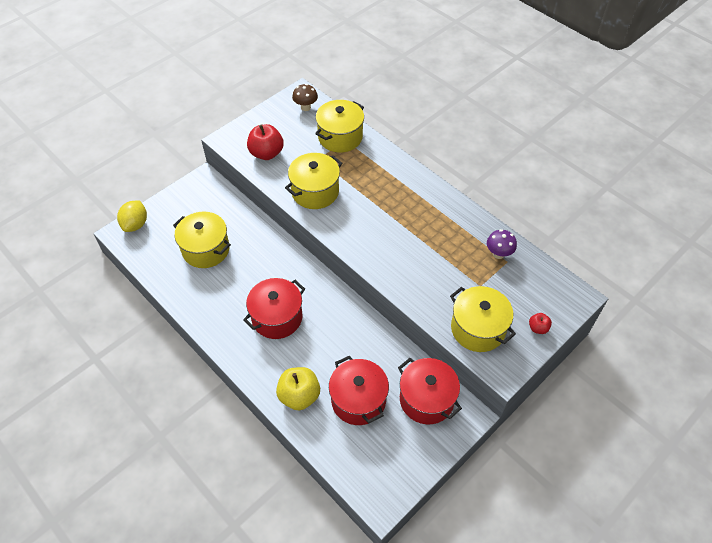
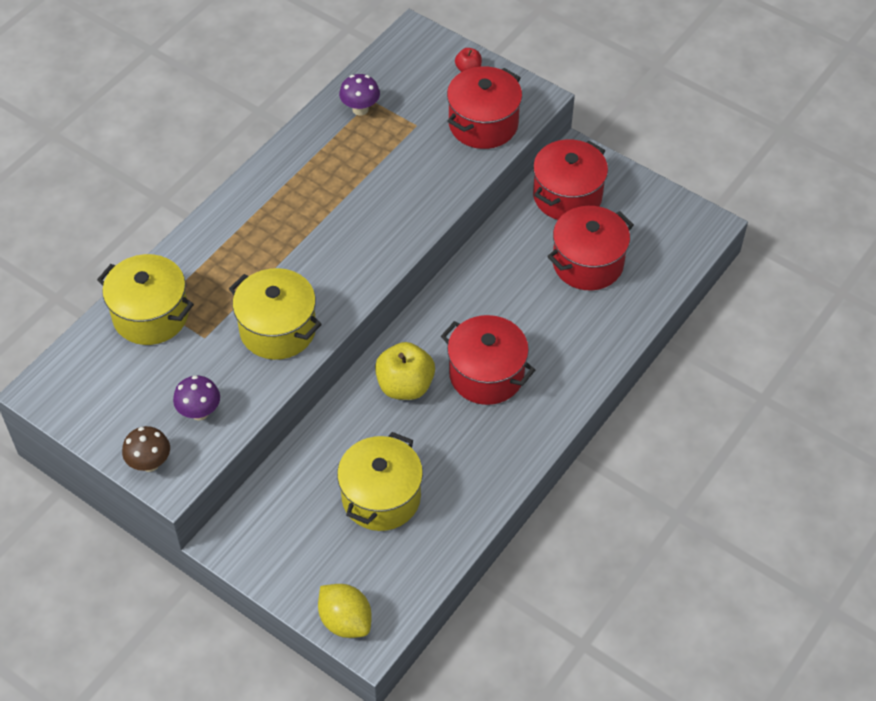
camera: 100 degrees left, 0 degrees up
(135, 224) = (345, 621): yellow lemon -> yellow lemon turned 45 degrees clockwise
(266, 153) = (199, 412): red apple -> purple mushroom
(299, 396) = (599, 326): yellow apple -> yellow apple (405, 385)
(305, 107) = (79, 376): brown mushroom -> brown mushroom (150, 463)
(478, 329) = (483, 124): yellow pot -> red pot

